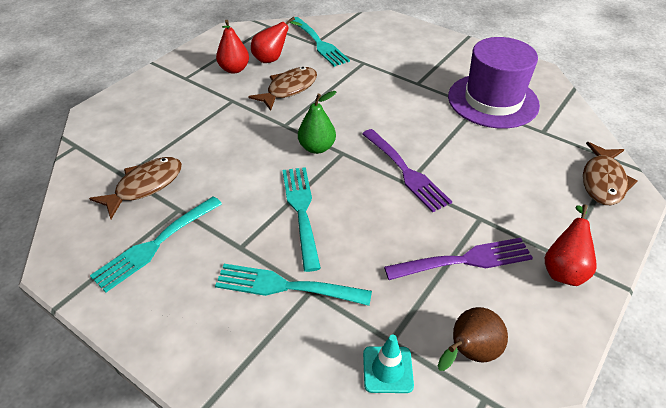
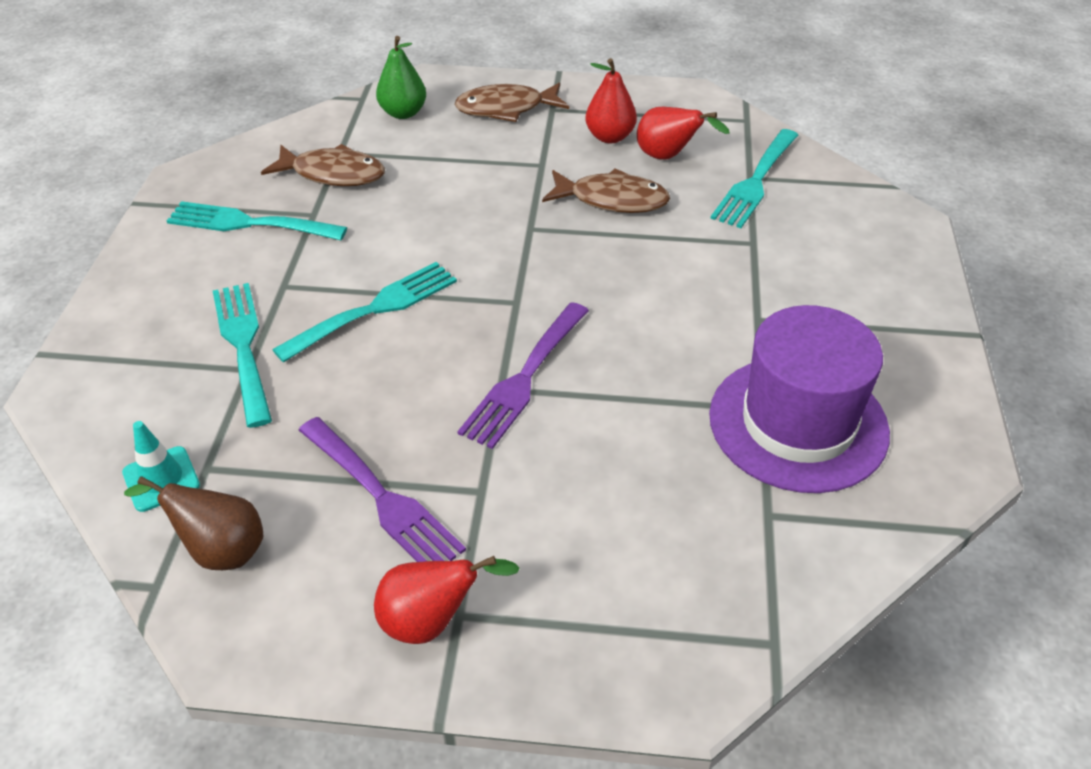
camera: 60 degrees right, 0 degrees up
(317, 147) = (507, 274): green pear -> green pear (403, 113)
(603, 181) = (692, 633): brown fish -> brown fish (506, 109)

